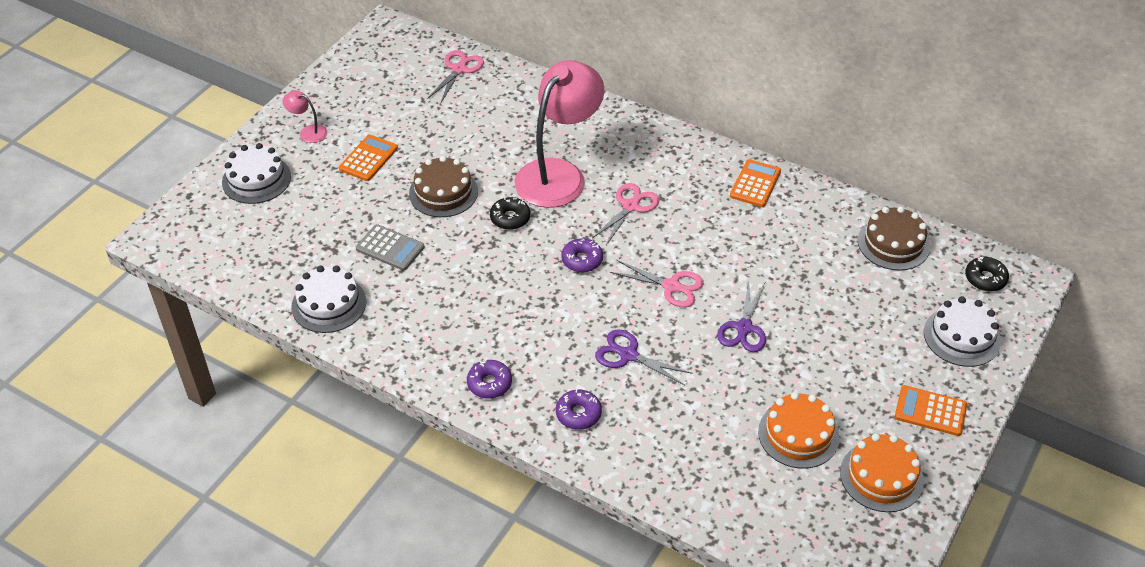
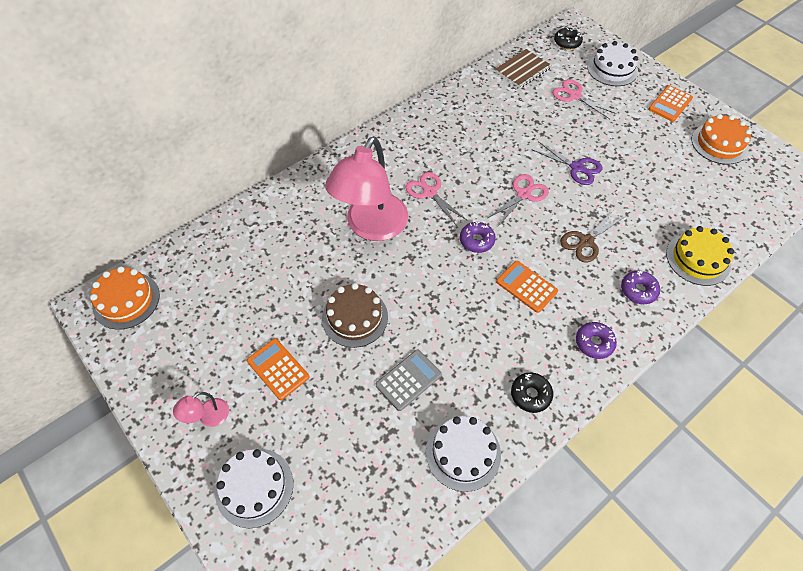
camera: 70 degrees left, 10 degrees up
(459, 69) = (195, 261): pink scissors -> pink scissors (574, 96)
(510, 218) = (409, 276): black donut -> black donut (530, 394)
(558, 174) = (371, 227): pink lamp -> pink lamp turned 120 degrees counterclockwise
(628, 355) = (586, 241): purple scissors -> brown scissors
(654, 468) = (698, 259): none -> yellow cake
(755, 184) = (437, 116): orange calculator -> orange calculator (526, 287)
(798, 434) = (679, 171): orange cake -> orange cake (126, 300)
(893, 244) = (523, 70): brown cake -> brown notebook

